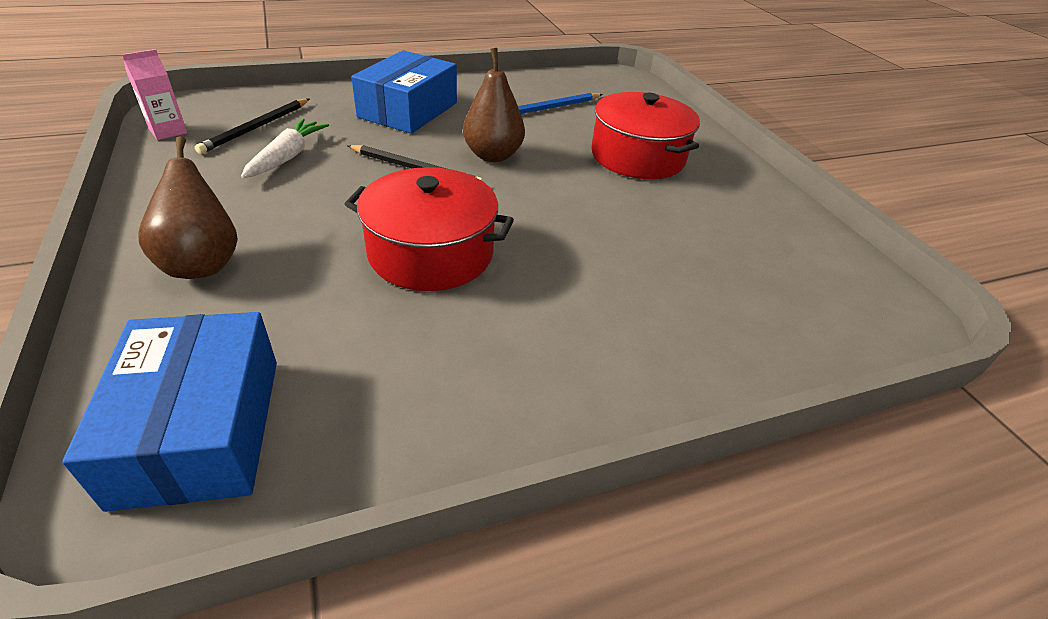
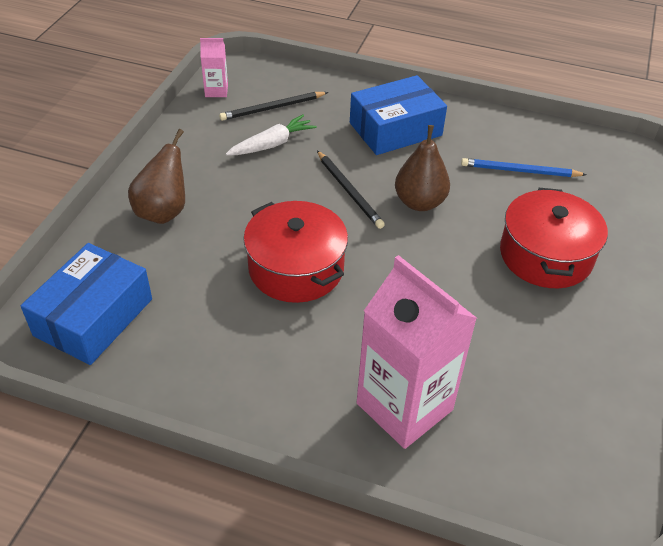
camera: 40 degrees right, 5 degrees up
(674, 323) = (404, 406): none -> pink carton

